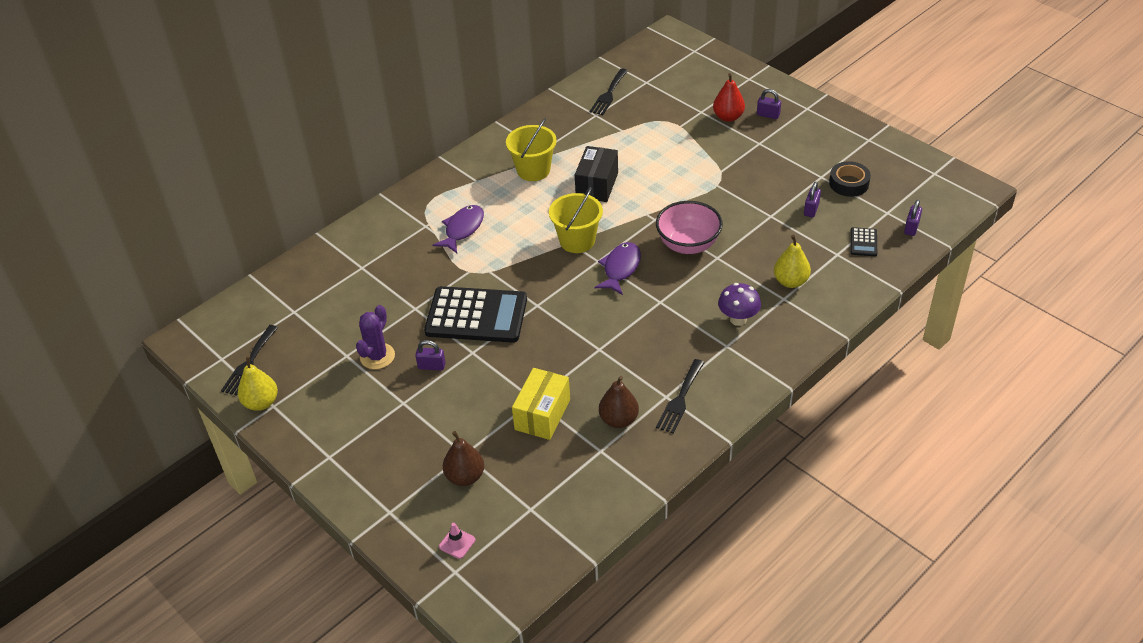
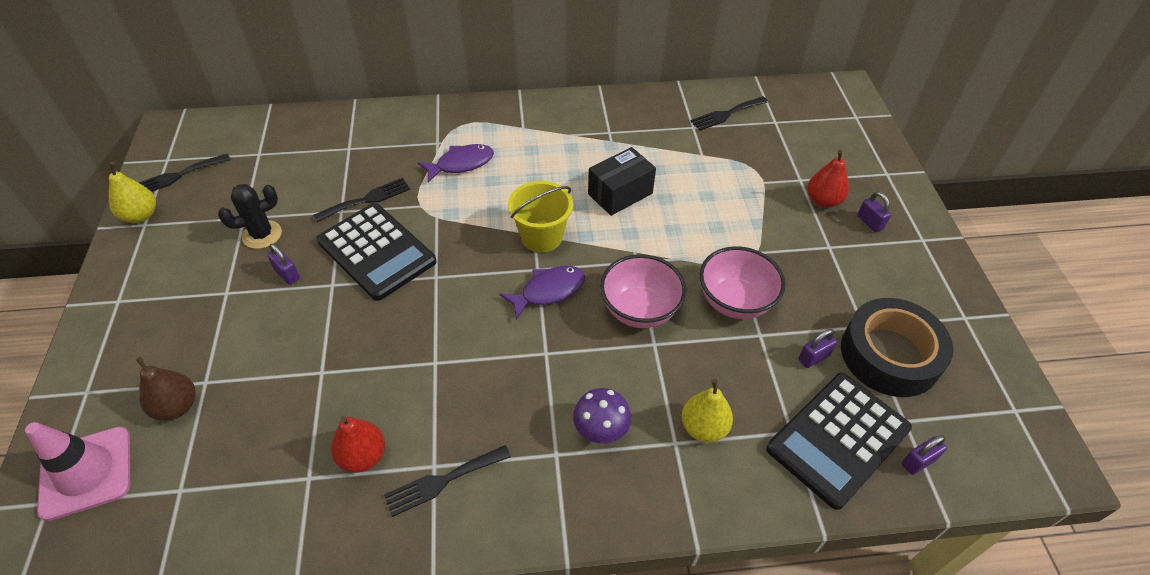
camera: 35 degrees right, 5 degrees up
(377, 356) = (262, 235): purple cactus -> black cactus
(424, 290) = (367, 199): none -> black fork
(457, 543) = (86, 473): pink traffic cone -> pink traffic cone, size x2.34
(533, 170) = (580, 146): yellow bucket -> none
(542, 414) = (309, 394): yellow box -> none
(618, 420) = (363, 456): brown pear -> red pear
(738, 206) = (735, 301): none -> pink bowl
(849, 183) = (890, 355): black tape -> black tape, size x1.80
(863, 242) = (838, 439): black calculator -> black calculator, size x2.40

